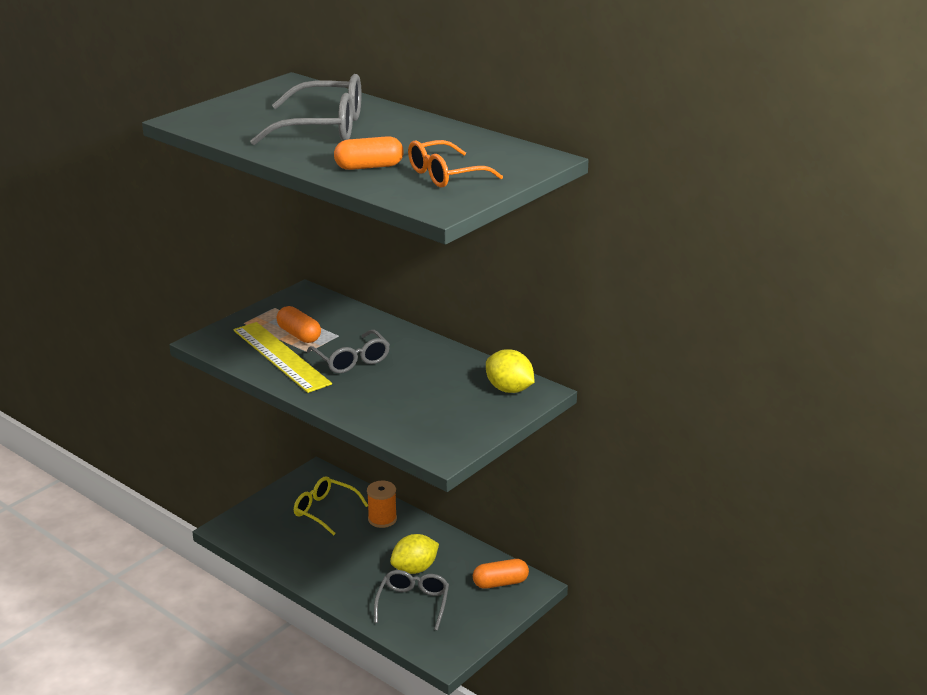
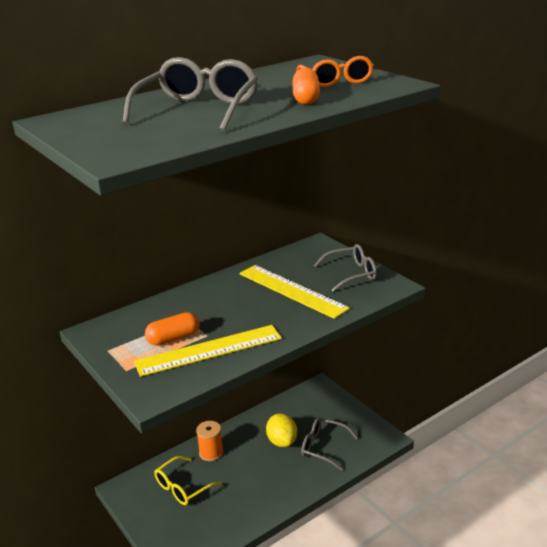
camera: 75 degrees left, 0 degrees up
(352, 360) = (235, 314): grey glasses -> grey glasses (351, 274)
(410, 387) = (292, 291): none -> yellow ruler
(500, 583) = (312, 401): orange capsule -> none
(509, 389) = (311, 253): yellow lemon -> none

